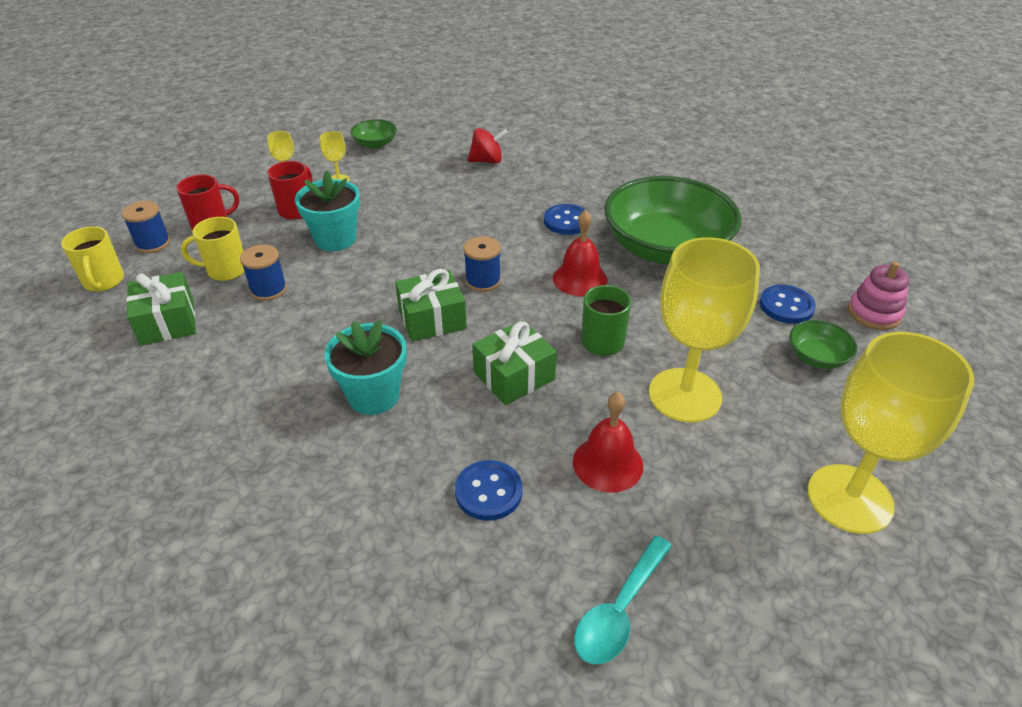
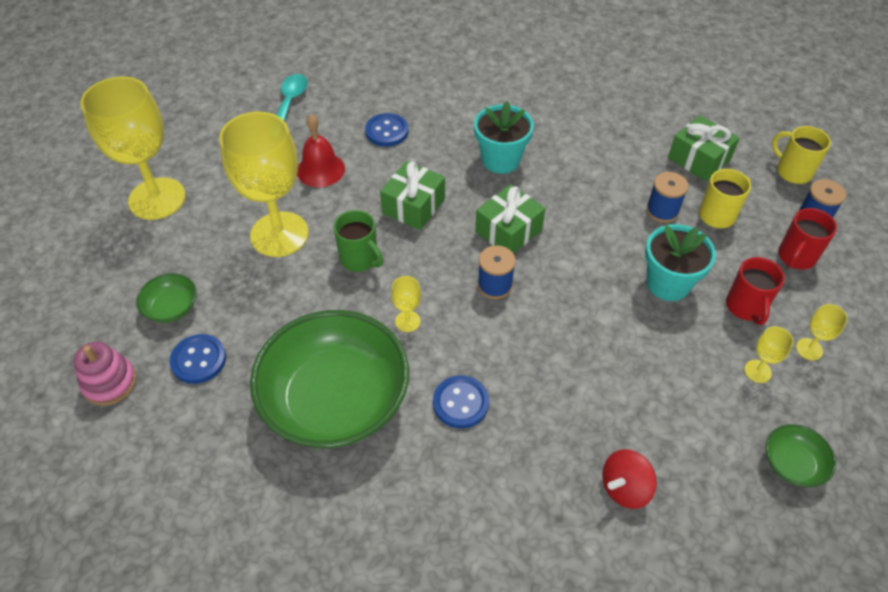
camera: 155 degrees right, 10 degrees up
(580, 279) = (407, 321): red bell -> yellow goblet

